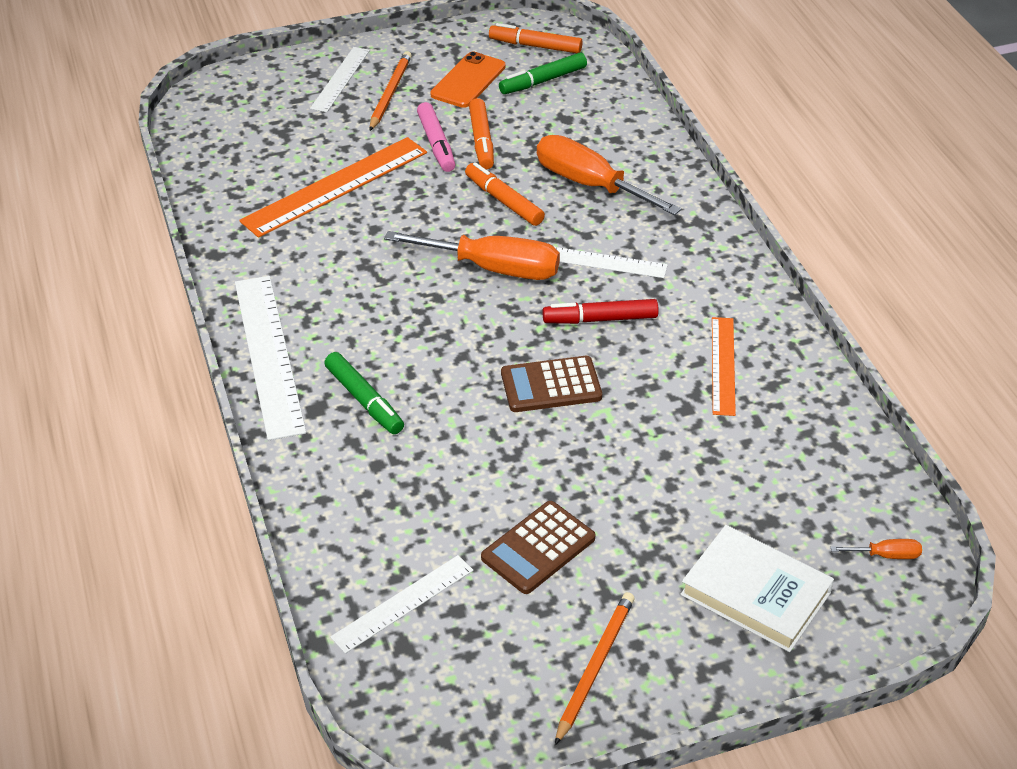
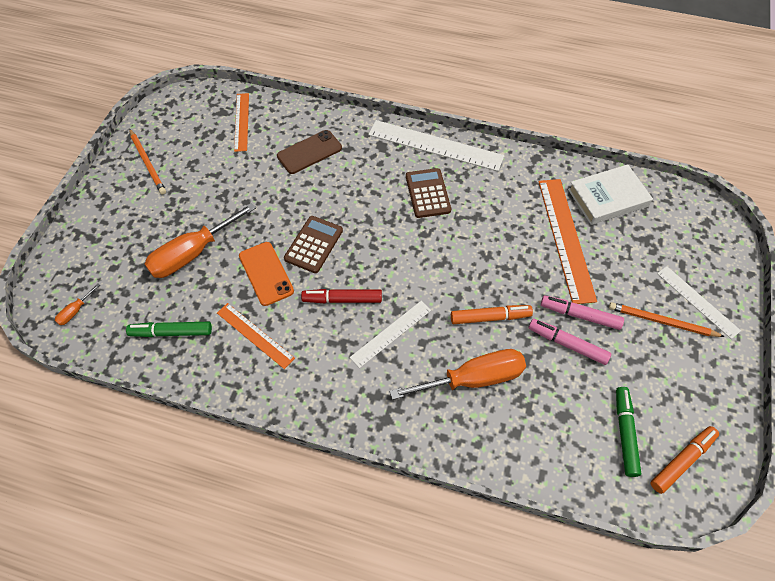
camera: 125 degrees right, 15 degrees up
(364, 400) = (371, 165): green marker -> green marker (171, 332)
(390, 93) = (662, 321): orange pencil -> orange pencil turned 150 degrees clockwise
(396, 480) = (309, 152): none -> brown phone
(403, 603) = (241, 121): white ruler -> orange ruler
(468, 80) = (653, 380): orange phone -> orange phone (266, 273)
(481, 140) = (567, 344): orange marker -> pink marker
(494, 268) = (428, 274): orange screwdriver -> orange screwdriver (192, 253)
(538, 548) = (222, 180): brown calculator -> brown calculator (427, 193)
(600, 319) = (342, 299): red marker -> red marker turned 120 degrees counterclockwise
(755, 593) = (116, 242): white book -> white book (608, 198)

